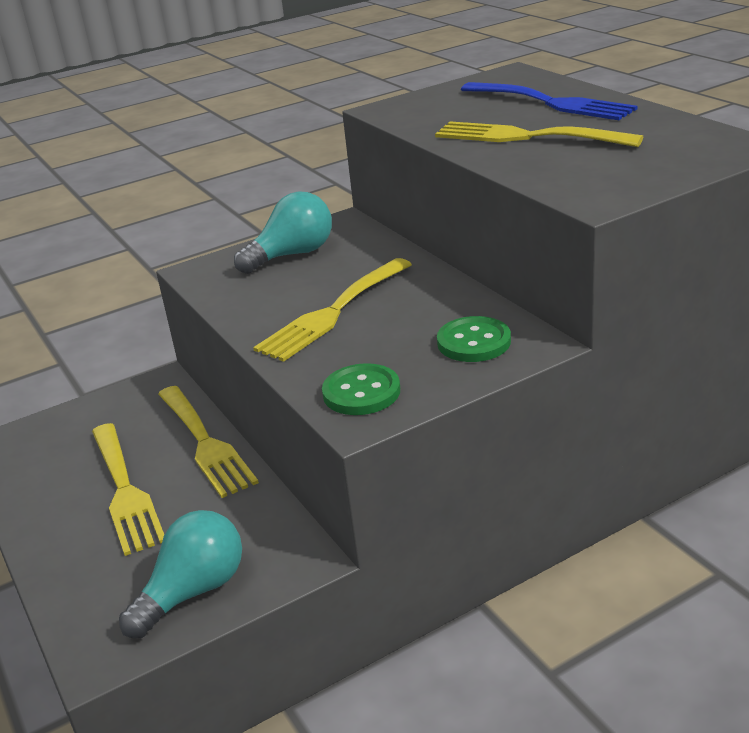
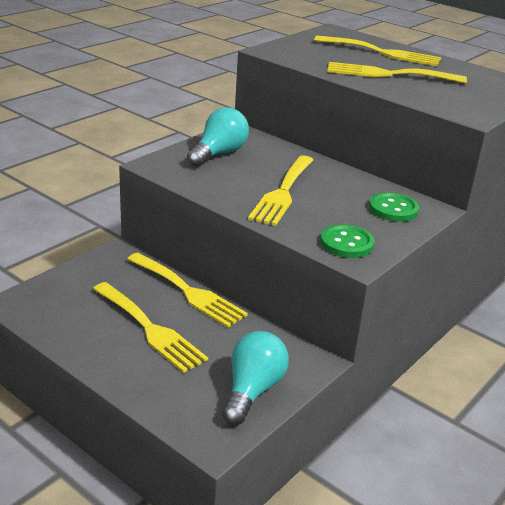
camera: 25 degrees left, 0 degrees up
(552, 103) = (382, 52): blue fork -> yellow fork

